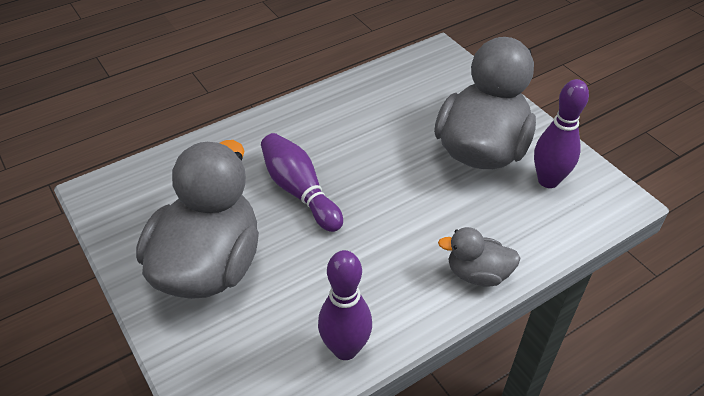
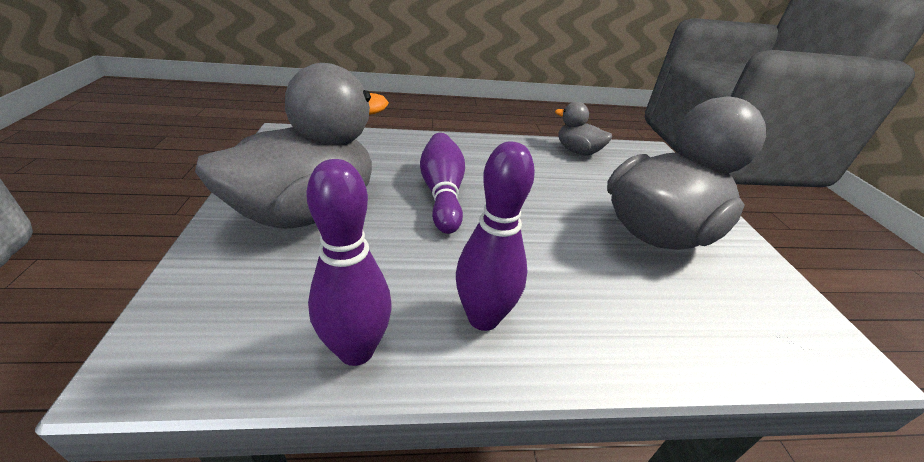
camera: 25 degrees right, 10 degrees down
(477, 274) = (584, 348): grey duck -> grey duck (577, 151)
(548, 180) = (734, 290): purple bowling pin -> purple bowling pin (483, 318)

